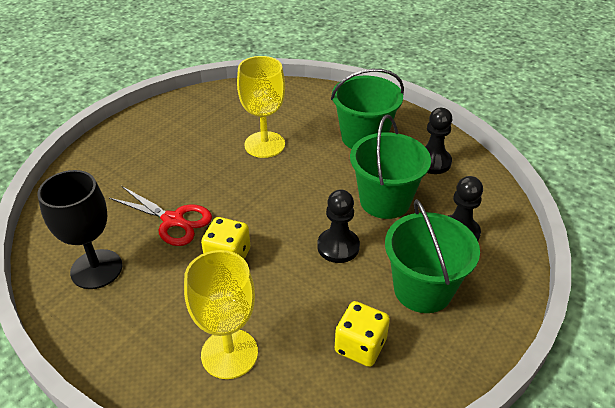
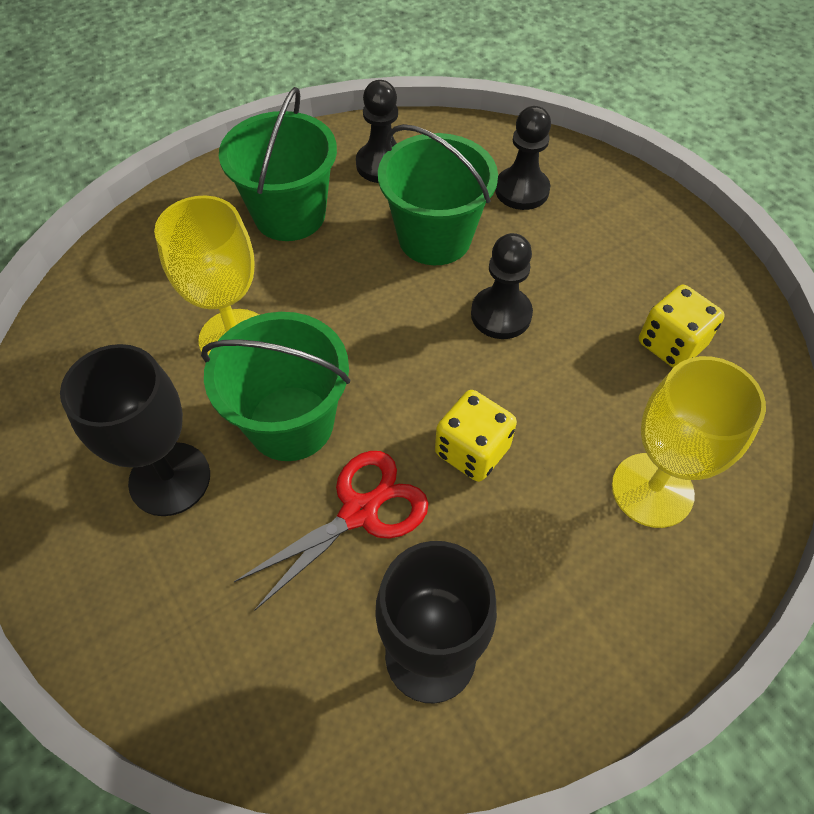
camera: 70 degrees left, 15 degrees up
(172, 150) = (170, 479): none -> black goblet
(422, 289) = (601, 256): green bucket -> green bucket (291, 423)

